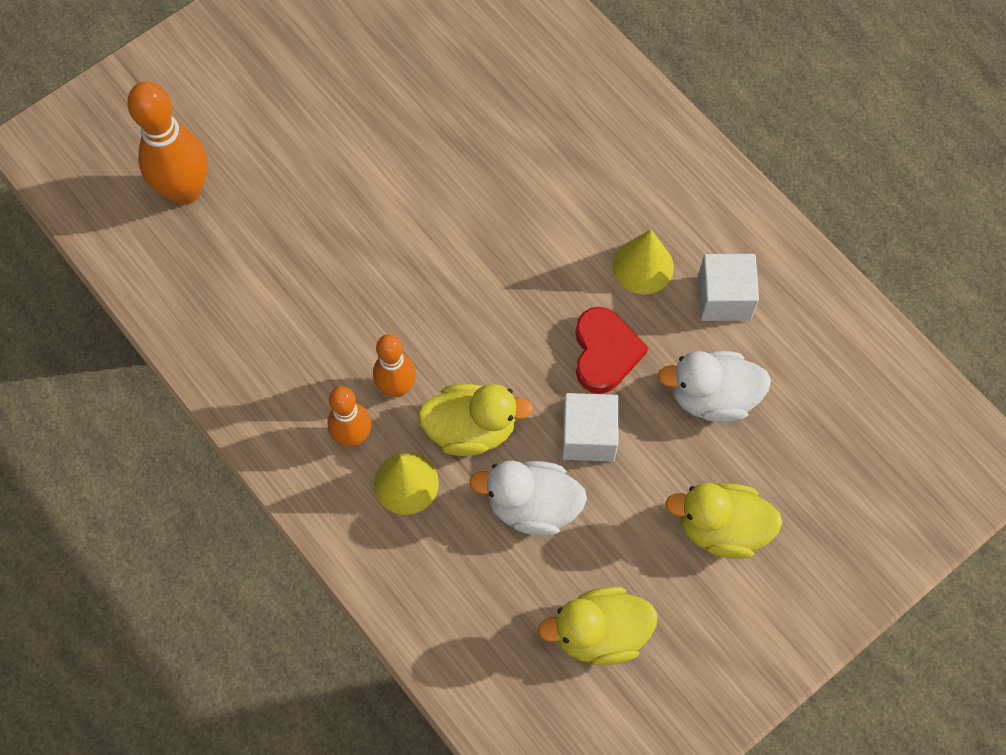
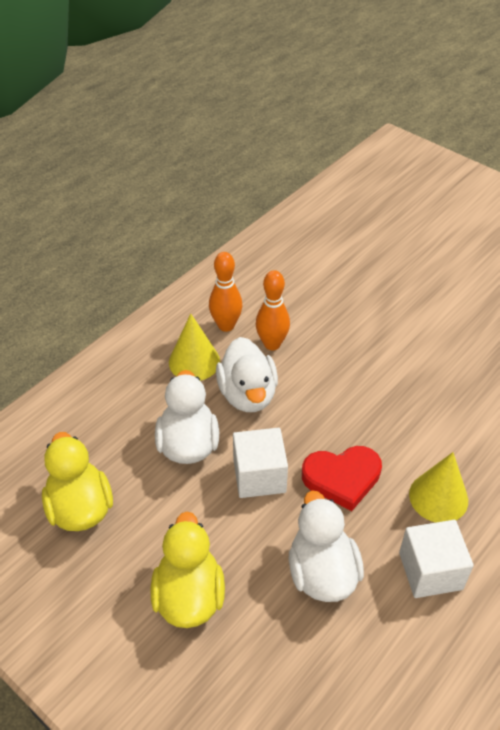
camera: 80 degrees right, 20 degrees down
(185, 190) = (391, 211): orange bowling pin -> none
(471, 429) = (247, 394): yellow duck -> white duck

